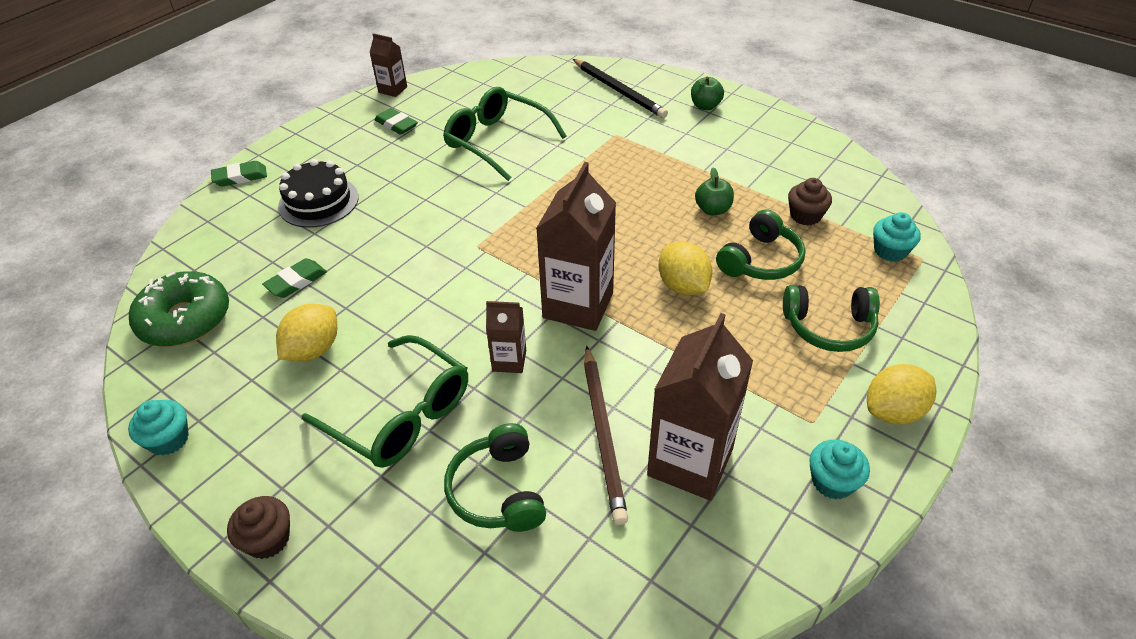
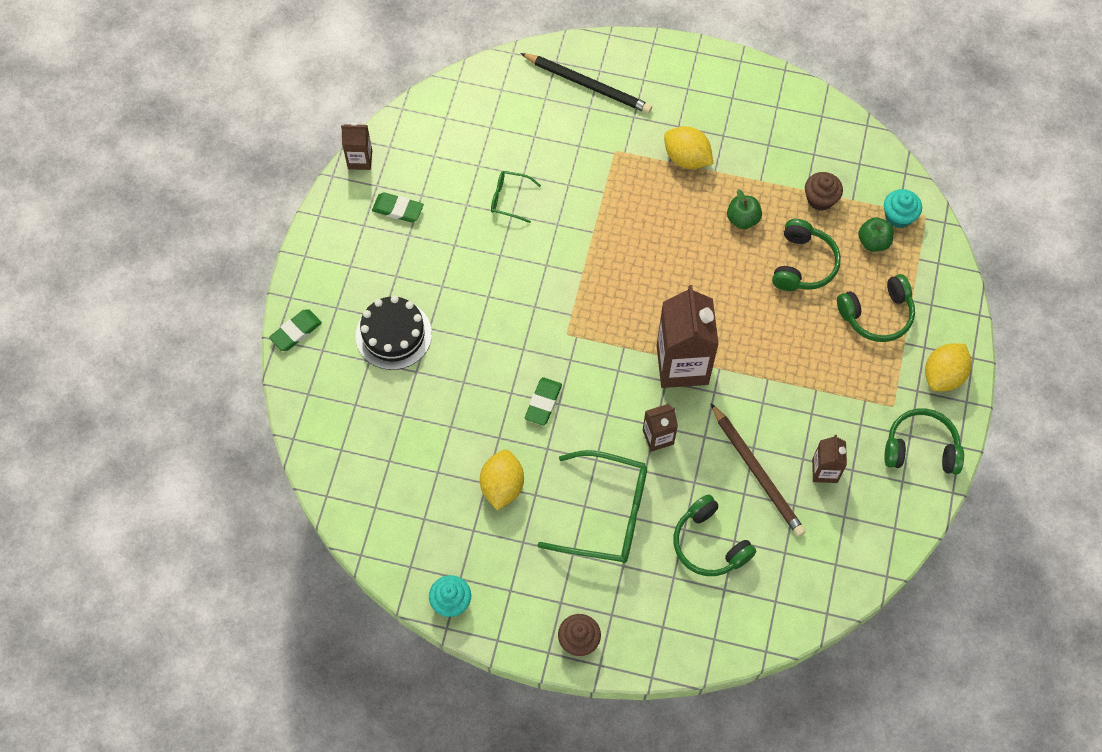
camera: 25 degrees left, 20 degrees up
(185, 319) = (376, 499): green donut -> none
(296, 281) = (439, 428): green eraser -> green eraser (543, 403)
(496, 141) = (509, 199): green glasses -> green glasses, size x0.49
(683, 286) = (754, 314): yellow lemon -> yellow lemon (686, 158)
(690, 462) = (825, 471): brown carton -> brown carton, size x0.51
(705, 106) = (680, 81): green apple -> green apple (873, 242)
(832, 481) = (921, 448): turquoise cupcake -> green headphones

